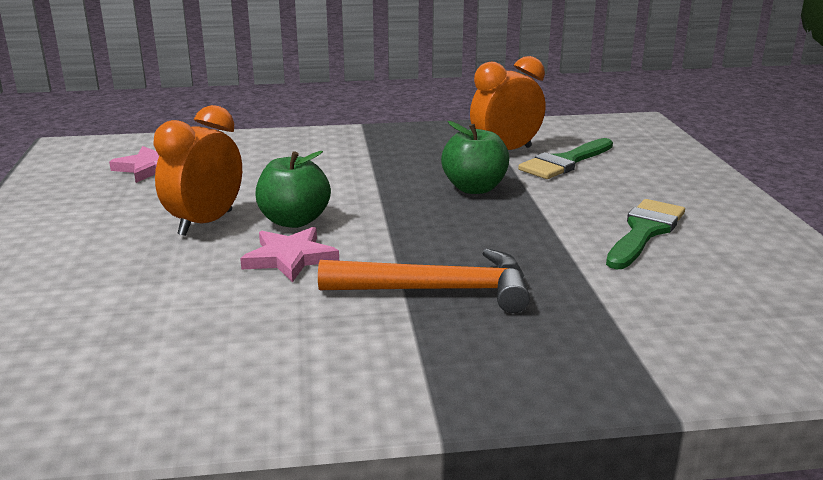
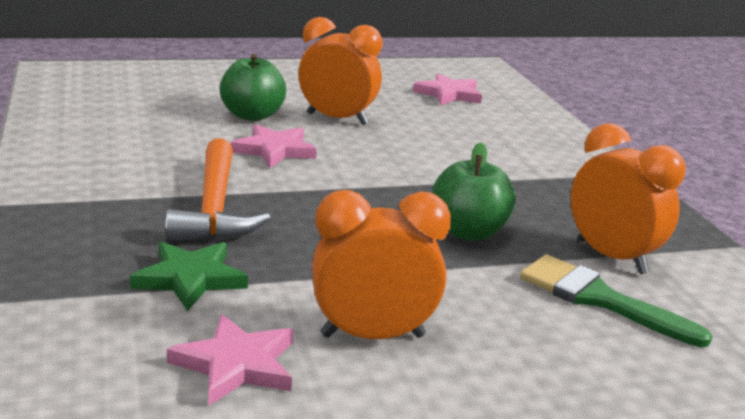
camera: 80 degrees right, 0 degrees up
(294, 221) = (351, 149): green apple -> green apple (252, 116)
(587, 300) = (190, 279): none -> green star
(644, 231) = (373, 336): green brush -> orange clock
(708, 280) = (236, 364): none -> pink star

